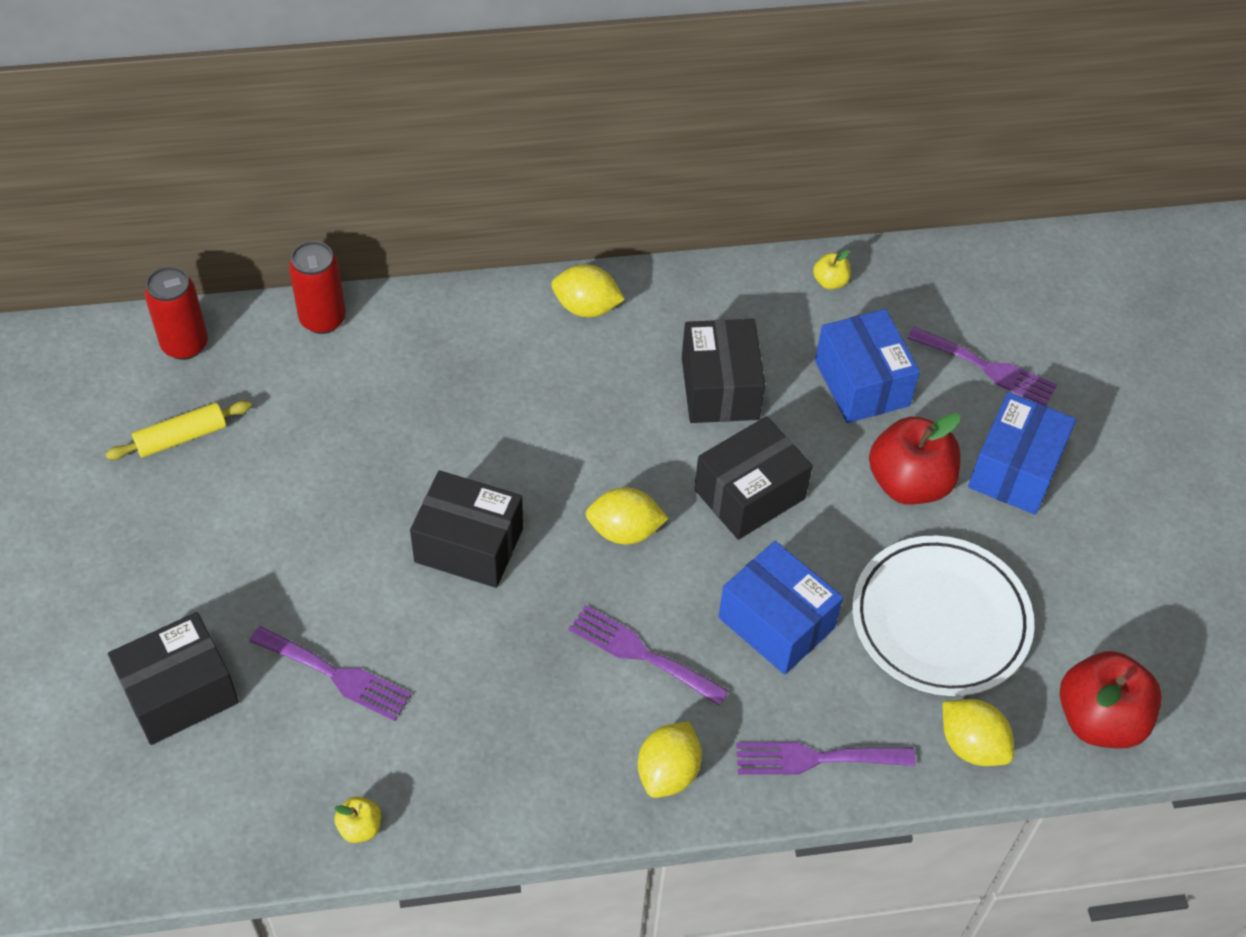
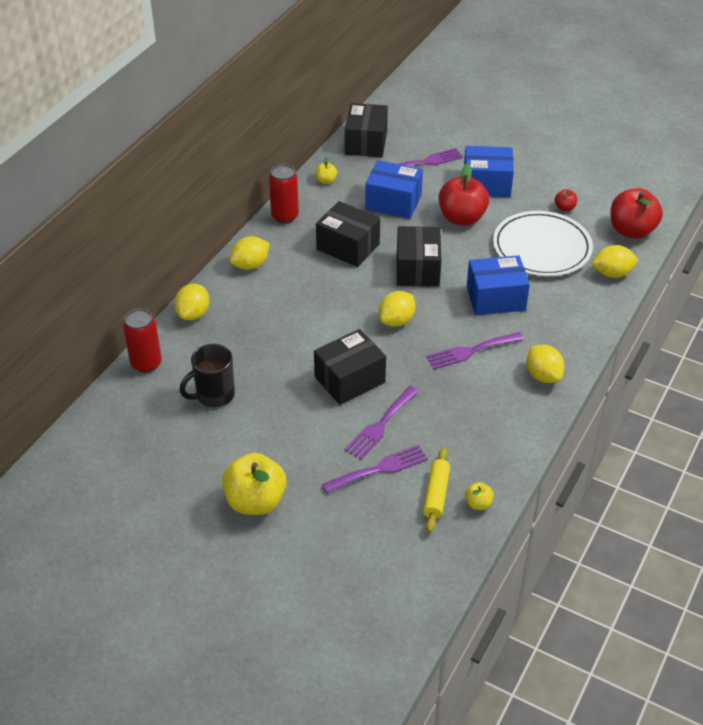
camera: 50 degrees left, 10 degrees down
(180, 693) = (331, 539): black box -> black box (366, 143)
(181, 437) = (162, 459): yellow rolling pin -> yellow rolling pin (436, 494)
(184, 574) = (255, 501): none -> yellow apple
(185, 344) = (99, 428): red can -> red can (285, 216)
(324, 420) = (214, 395): none -> black mug
(446, 308) = (193, 314): none -> yellow lemon
(815, 758) = (577, 324): purple fork -> purple fork (380, 425)
(1015, 470) = (486, 184): blue box -> blue box turned 60 degrees counterclockwise
(1062, 599) = (564, 208): none -> red apple

